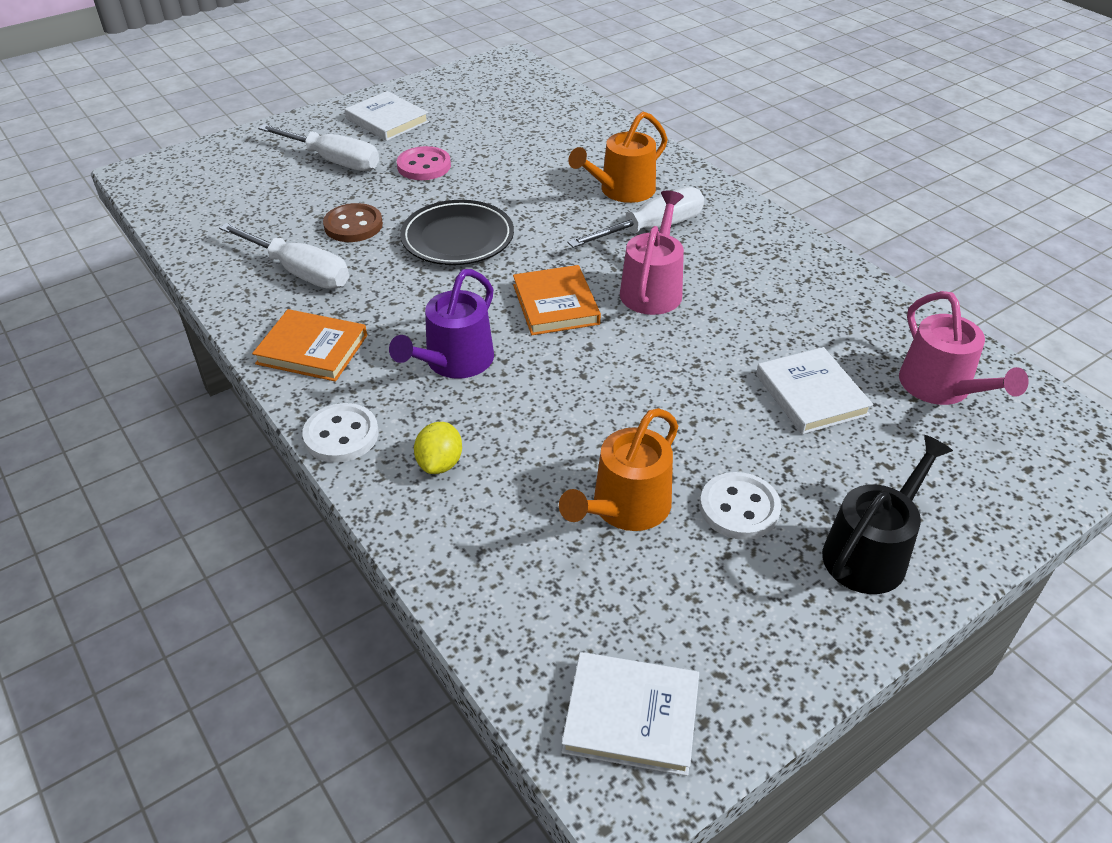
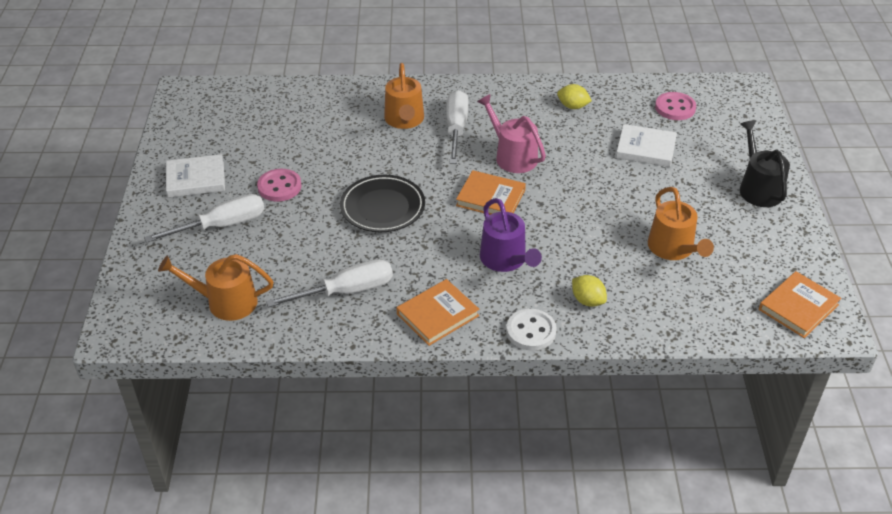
camera: 55 degrees left, 0 degrees up
(224, 210) = (226, 302): none -> orange watering can
(353, 225) = (317, 247): brown button -> none
(631, 716) = (798, 307): white book -> orange book
(739, 508) = (702, 212): white button -> none
(813, 296) = (573, 106): none -> yellow lemon
(940, 387) = (675, 108): pink watering can -> pink button

